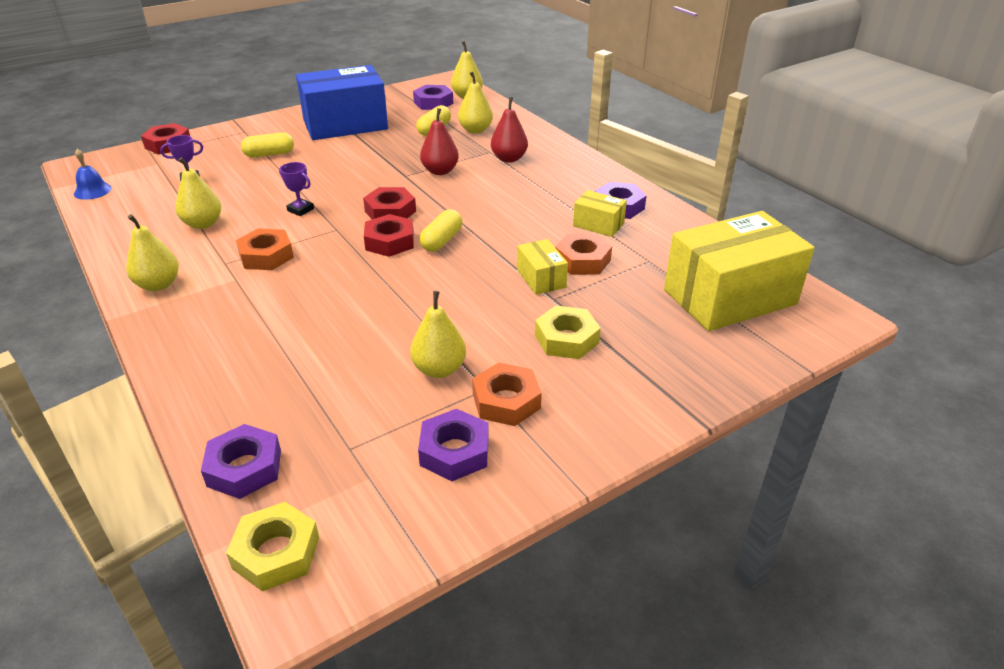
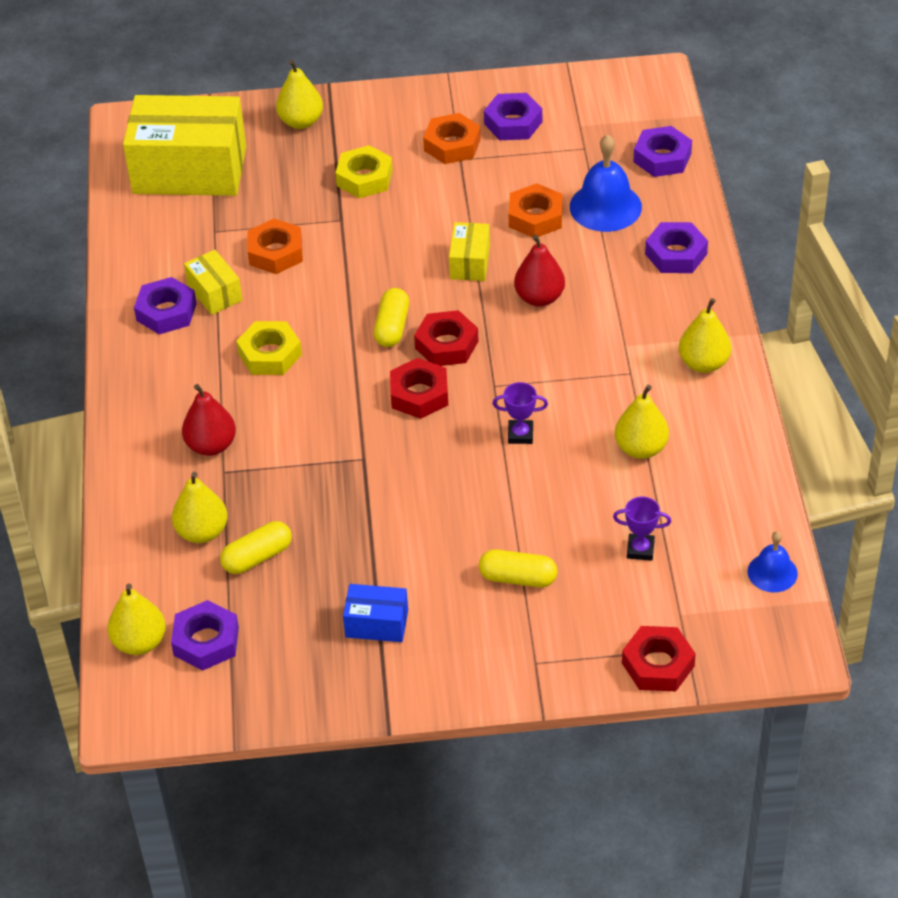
camera: 150 degrees left, 10 degrees up
(203, 363) = (676, 254): none -> purple nut
(266, 256) = (584, 368): orange nut -> orange nut (535, 217)
(276, 553) = (655, 102): yellow nut -> yellow nut (270, 354)
(296, 388) = (605, 206): none -> blue bell
(300, 210) = (520, 434): purple trophy -> purple trophy turned 60 degrees counterclockwise
(345, 124) = (377, 623): blue box -> blue box, size x0.45
(439, 369) = (485, 186): yellow pear -> yellow pear (301, 122)
(440, 171) = (315, 451): red pear -> red pear (539, 298)
(441, 241) = (392, 327): yellow capsule -> yellow capsule turned 45 degrees counterclockwise
(541, 278) = (333, 245): yellow box -> yellow box (470, 262)

